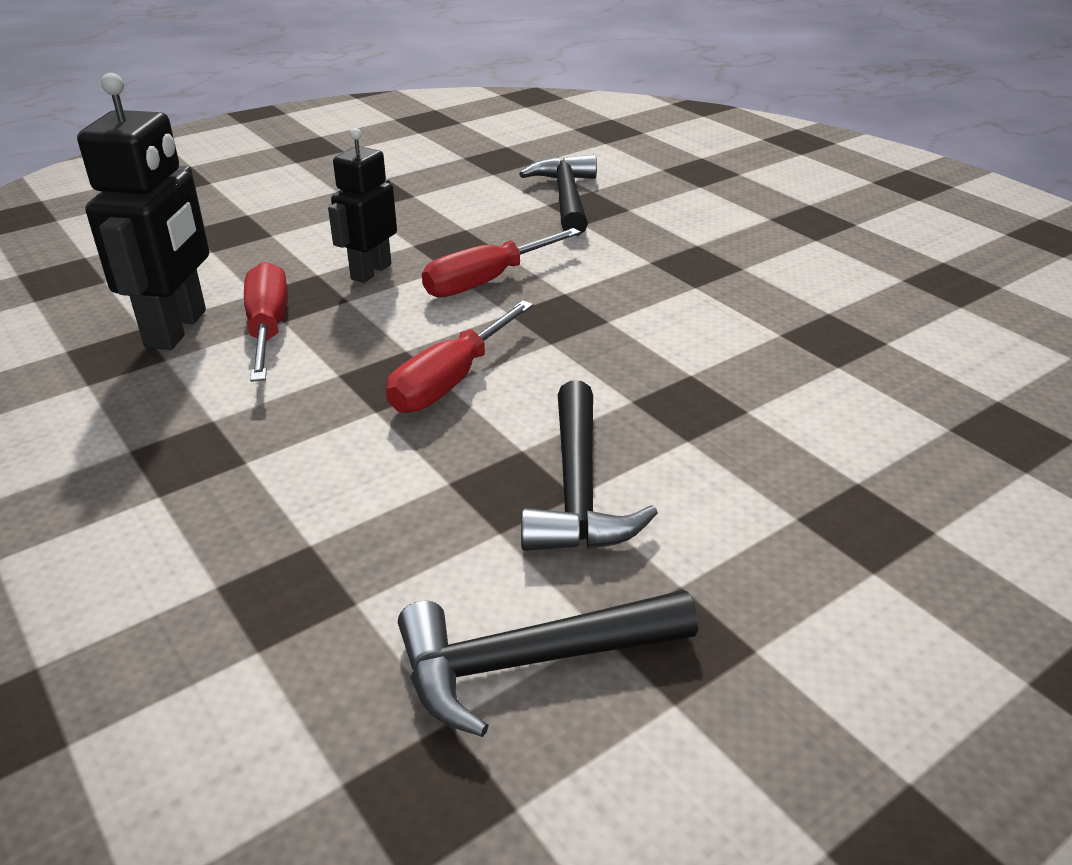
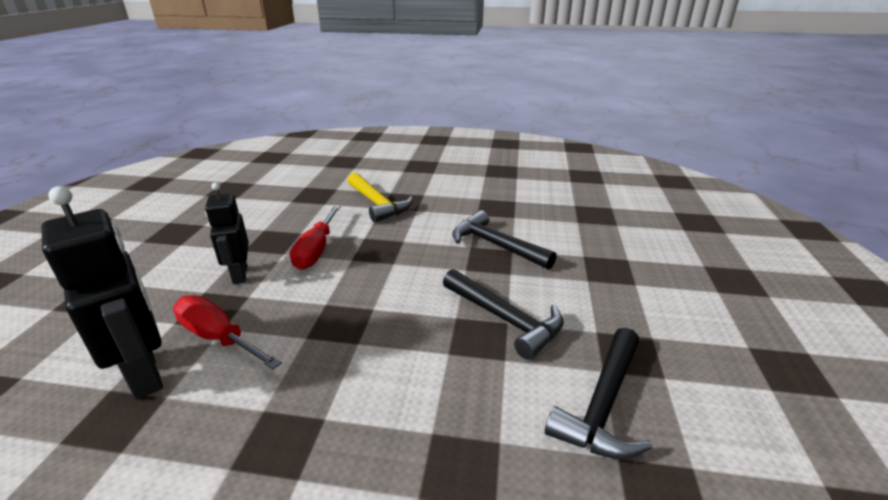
camera: 45 degrees left, 5 degrees down
(451, 380) = (374, 305): red screwdriver -> none
(566, 198) = (297, 195): black hammer -> black hammer (496, 245)
(652, 253) = (377, 204): none -> yellow hammer

